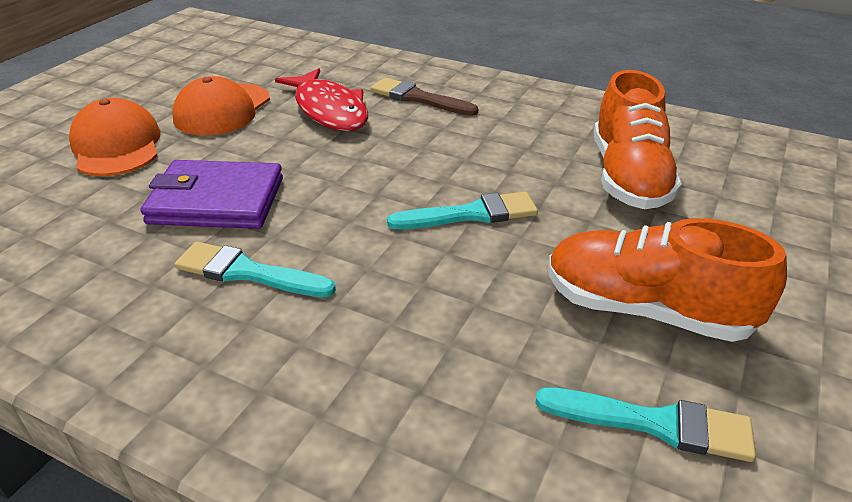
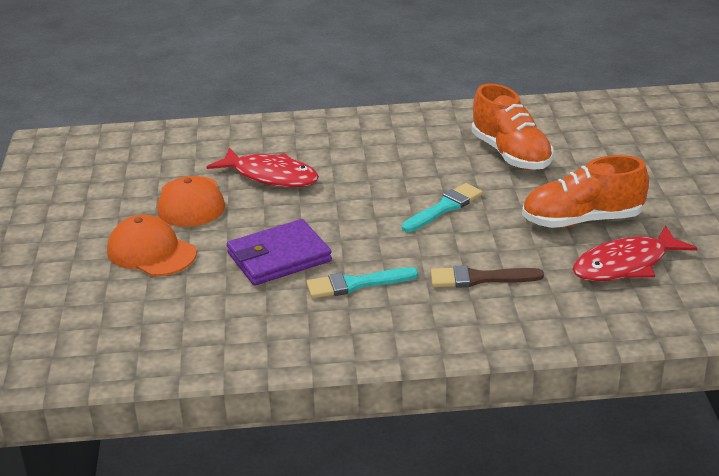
camera: 30 degrees left, 5 degrees down
(418, 98) = (323, 147): brown brush -> brown brush (479, 278)
(654, 424) = (625, 265): turquoise brush -> red fish

